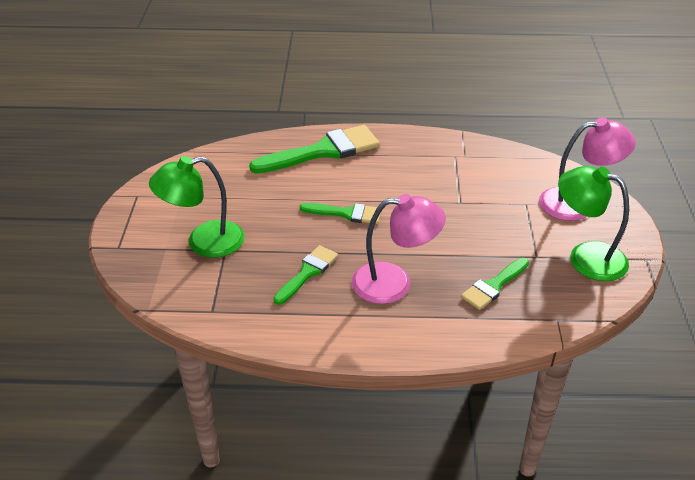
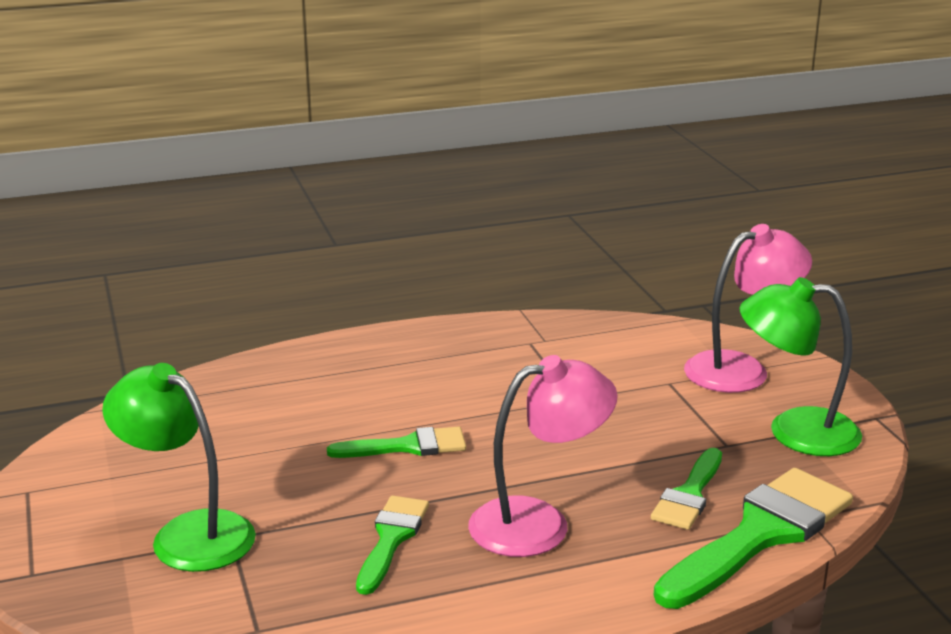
camera: 20 degrees left, 15 degrees down
(204, 242) = (188, 533): green lamp -> green lamp turned 75 degrees clockwise
(323, 151) = (321, 371): green brush -> green brush (760, 535)

